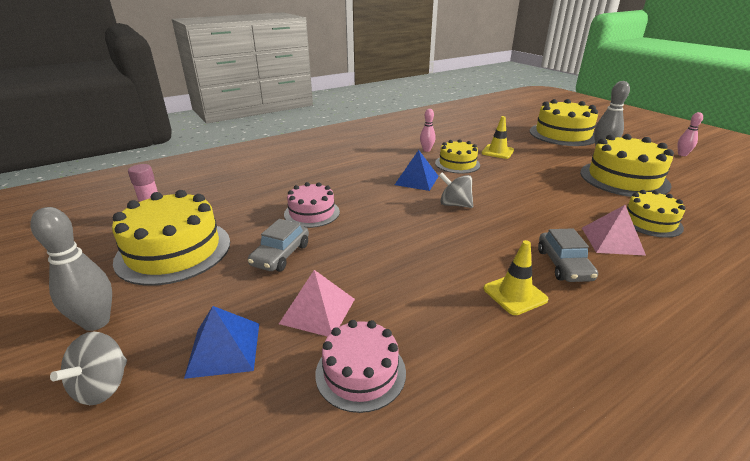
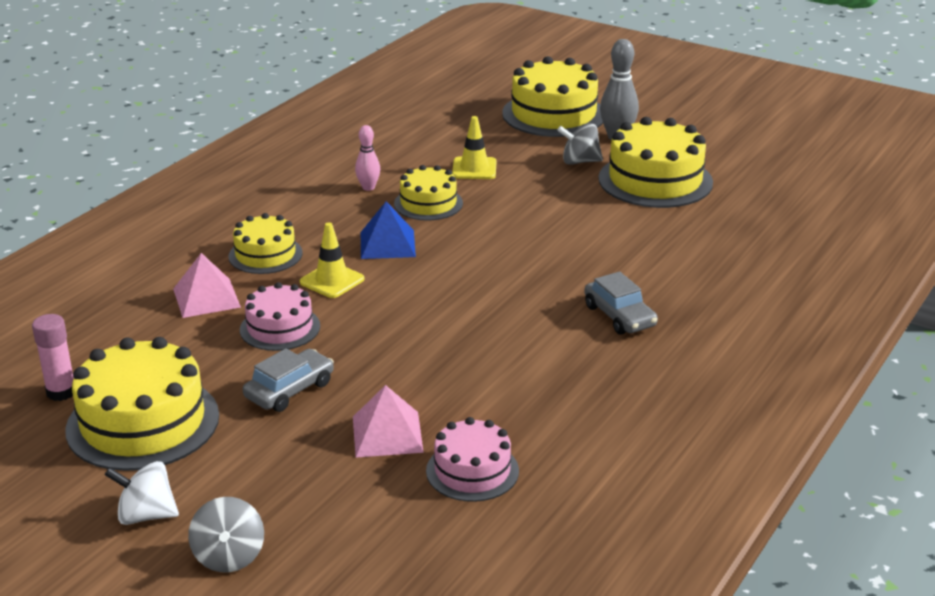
camera: 25 degrees left, 0 degrees up
(96, 322) = (146, 515): grey bowling pin -> white spinning top
(224, 349) = (320, 494): blue pyramid -> none
(281, 255) = (289, 390): grey car -> grey car turned 135 degrees counterclockwise
(454, 204) = (461, 270): grey spinning top -> grey spinning top (580, 161)
(515, 294) = (581, 361): yellow traffic cone -> yellow traffic cone (332, 281)
(612, 241) = (662, 274): pink pyramid -> pink pyramid (206, 297)
(650, 221) = (697, 239): yellow cake -> yellow cake (265, 255)
(682, 154) = (719, 122): pink bowling pin -> none

